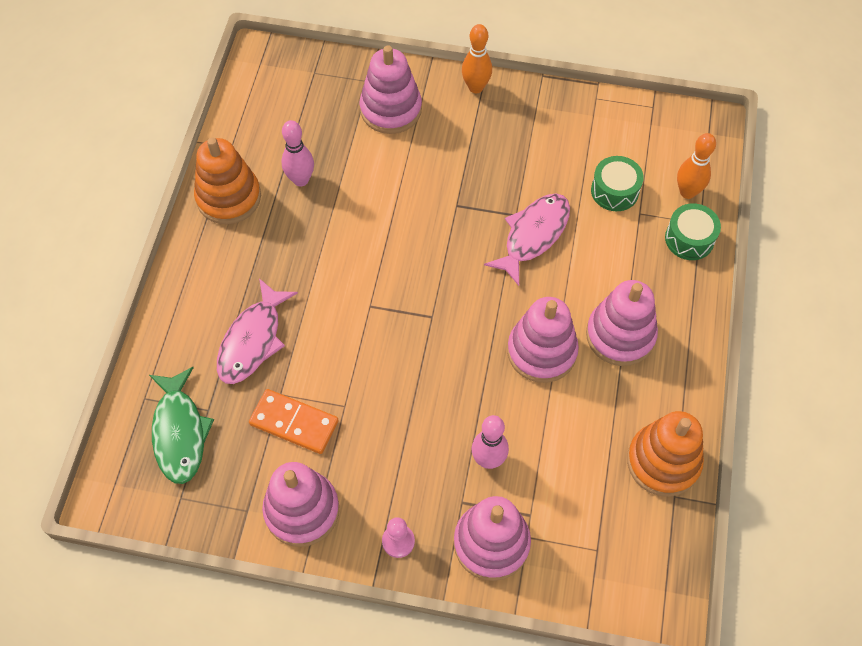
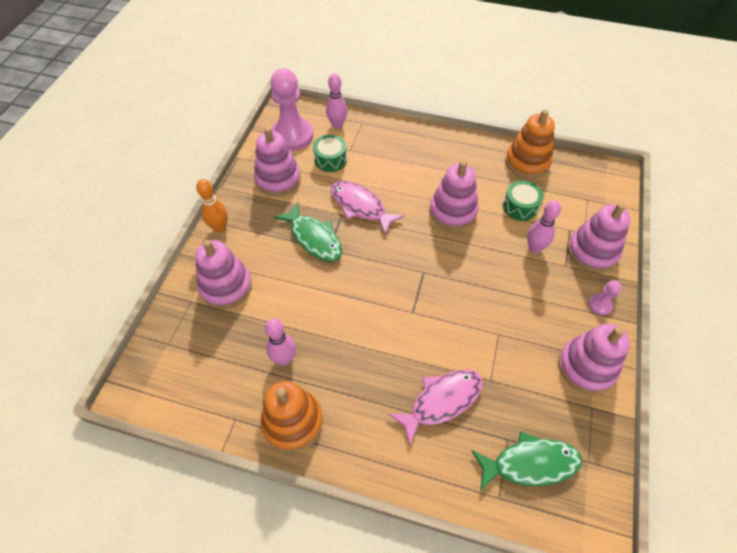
camera: 85 degrees left, 5 degrees down
(253, 340) = (441, 401): pink fish -> pink fish turned 60 degrees counterclockwise
(294, 423) = (515, 370): orange domino -> none
(472, 188) = (314, 238): none -> green fish
(620, 335) = (441, 170): pink stacking toy -> pink stacking toy (278, 179)
(653, 139) = (292, 135): none -> pink pawn
(687, 192) = (337, 125): orange bowling pin -> pink bowling pin
(689, 239) = (373, 129): green drum -> green drum (520, 207)

